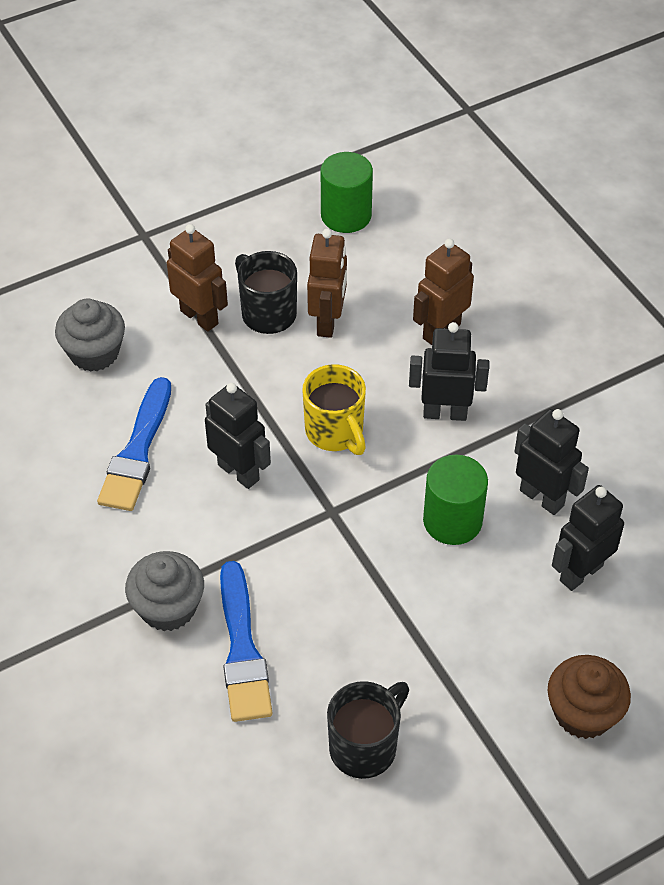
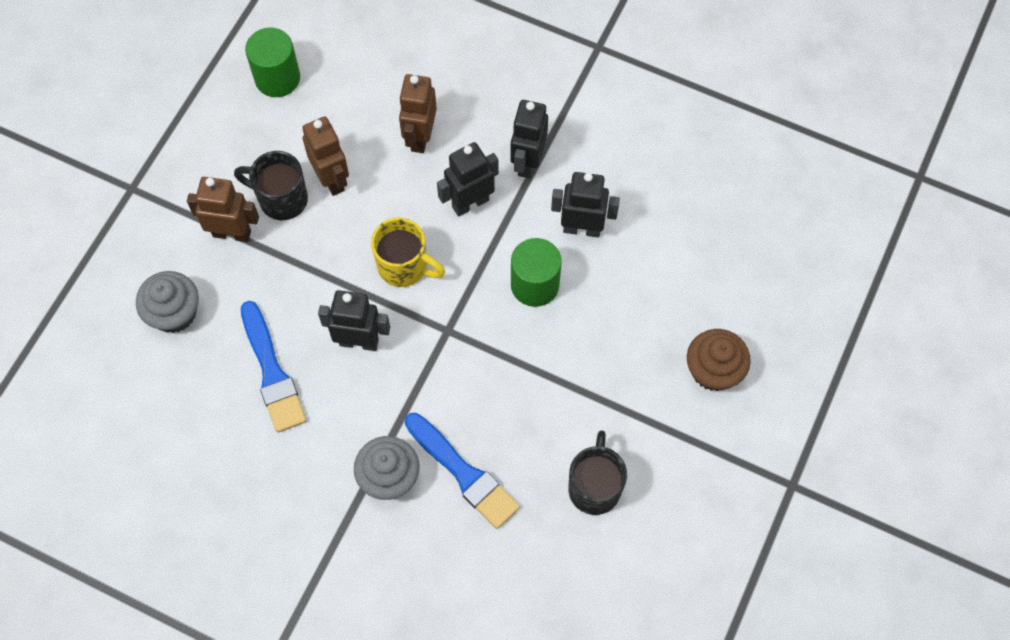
camera: 35 degrees left, 15 degrees up
(580, 572) = (645, 269): black robot -> black robot (527, 162)

